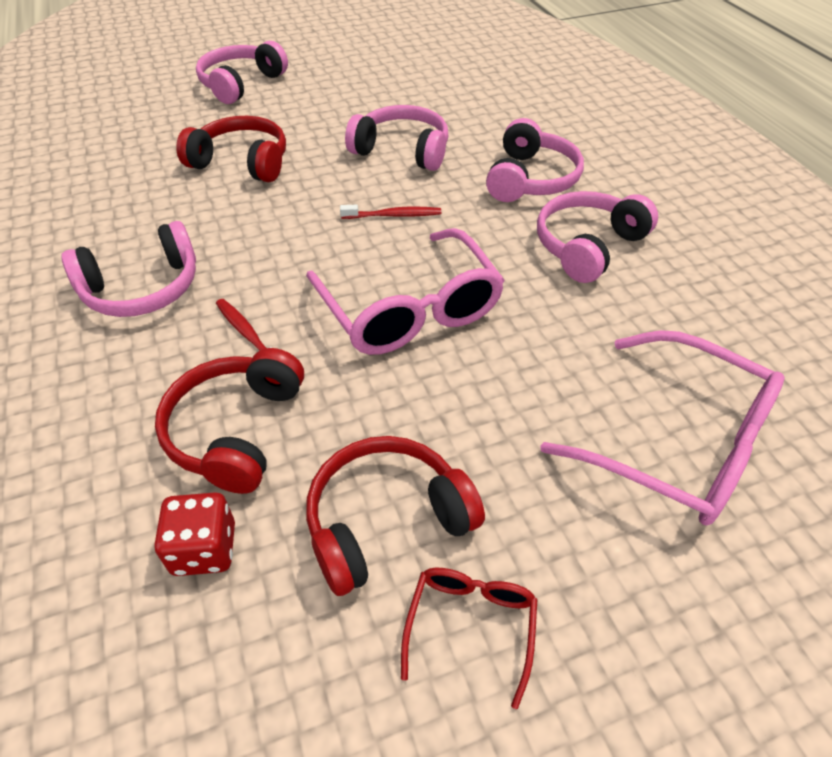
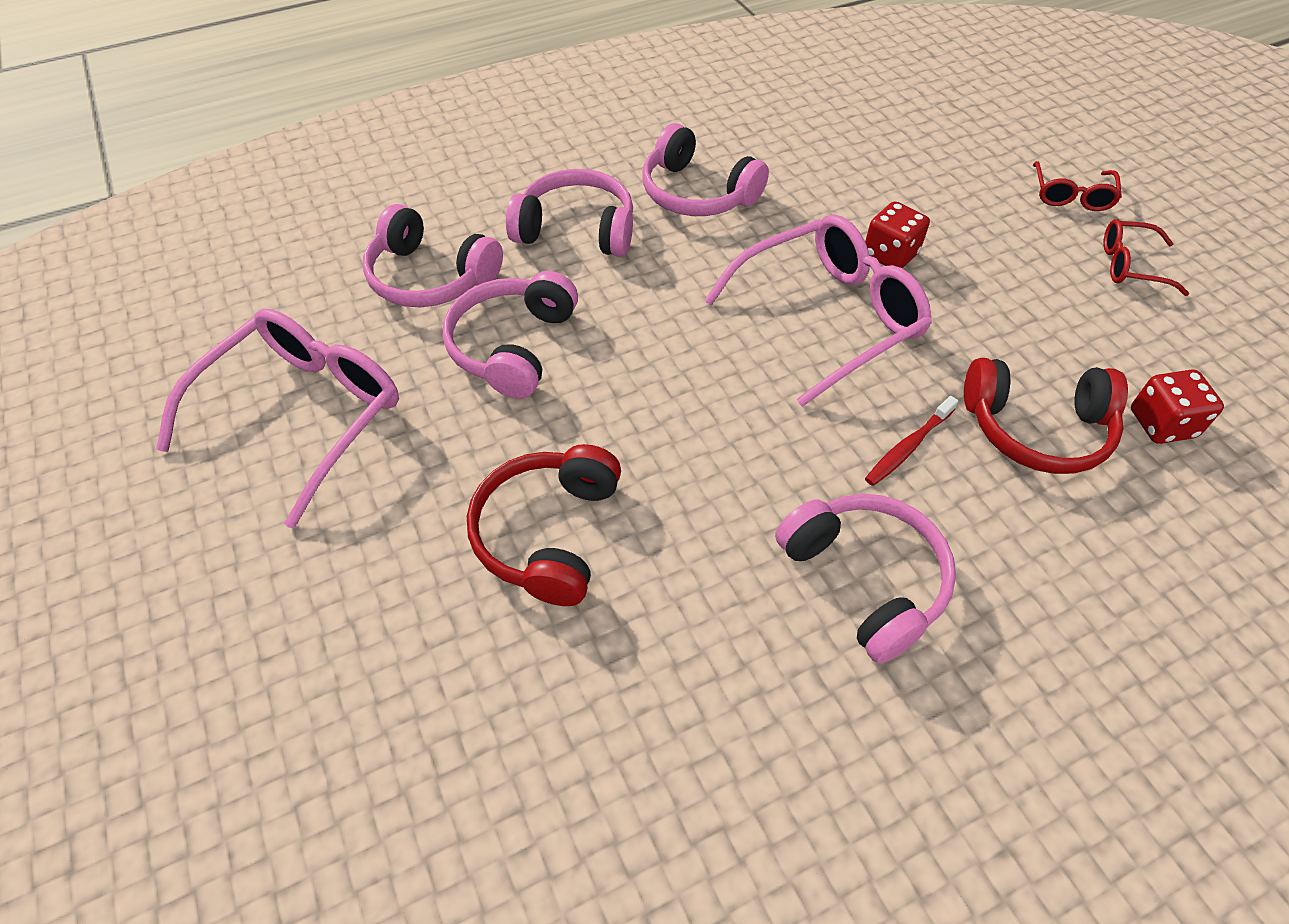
camera: 95 degrees left, 5 degrees up
(241, 84) = (265, 598): pink headphones -> pink headphones (430, 277)
(386, 520) = (1075, 314): red headphones -> none
(393, 215) = (665, 343): red toothbrush -> none
(497, 370) = (890, 254): none -> red dice
(628, 601) = (1071, 195): none -> red glasses
(678, 443) = (928, 162): pink glasses -> pink glasses (303, 415)

